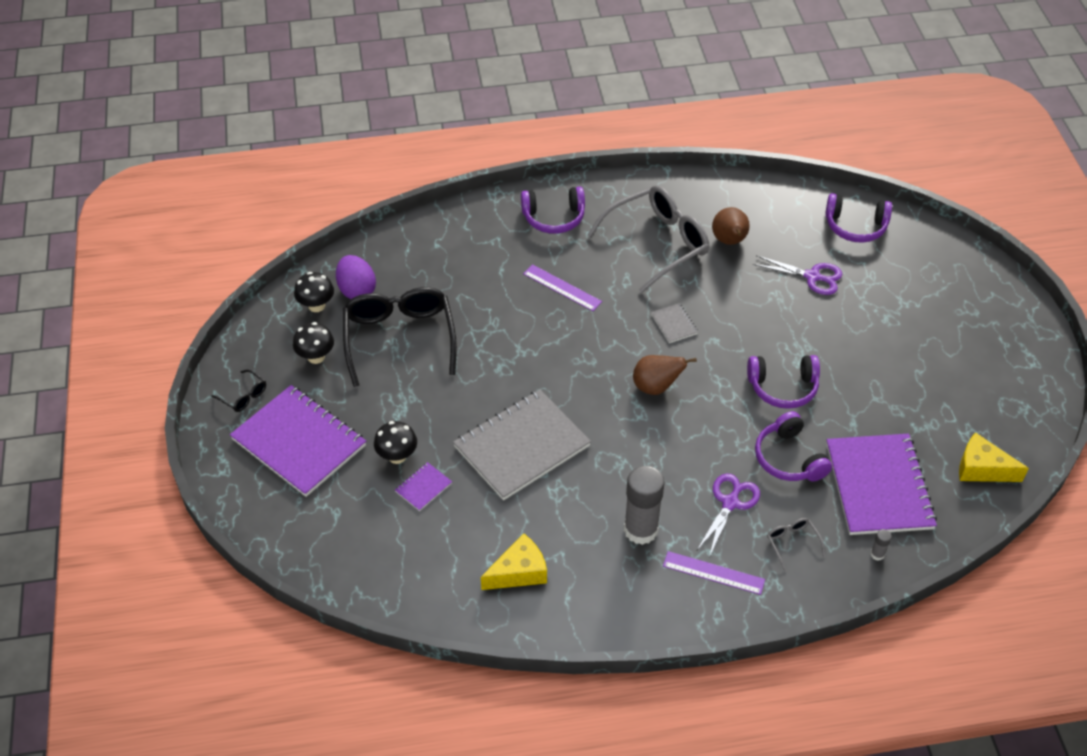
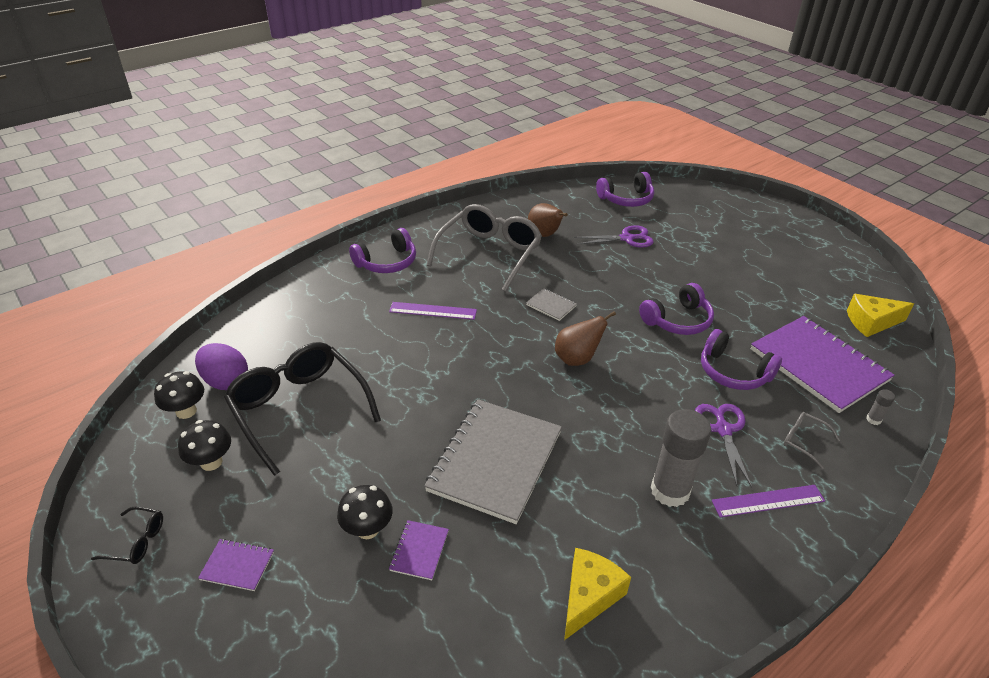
camera: 30 degrees left, 10 degrees down
(299, 442) = (237, 566): purple notebook -> purple notebook, size x0.41

